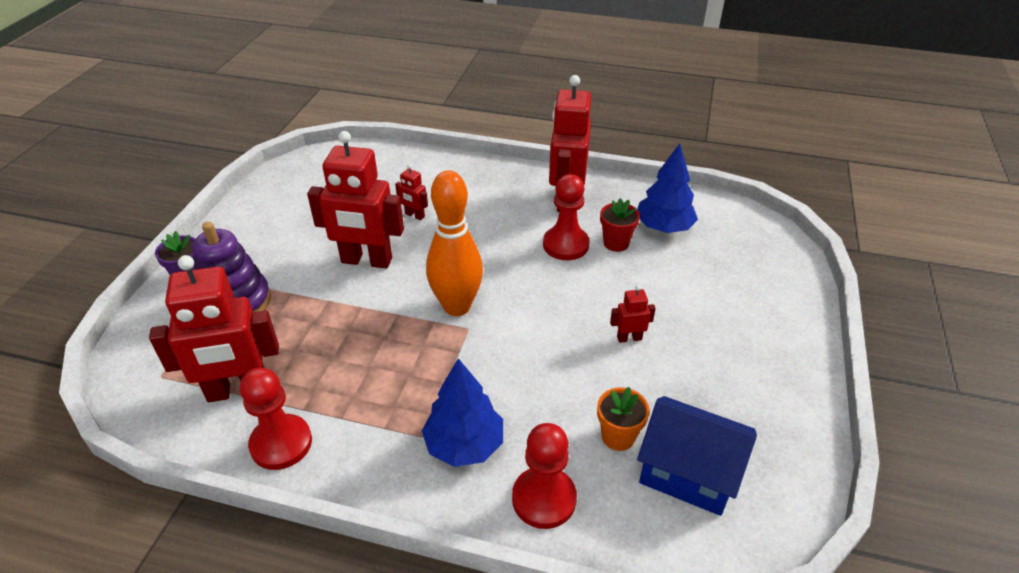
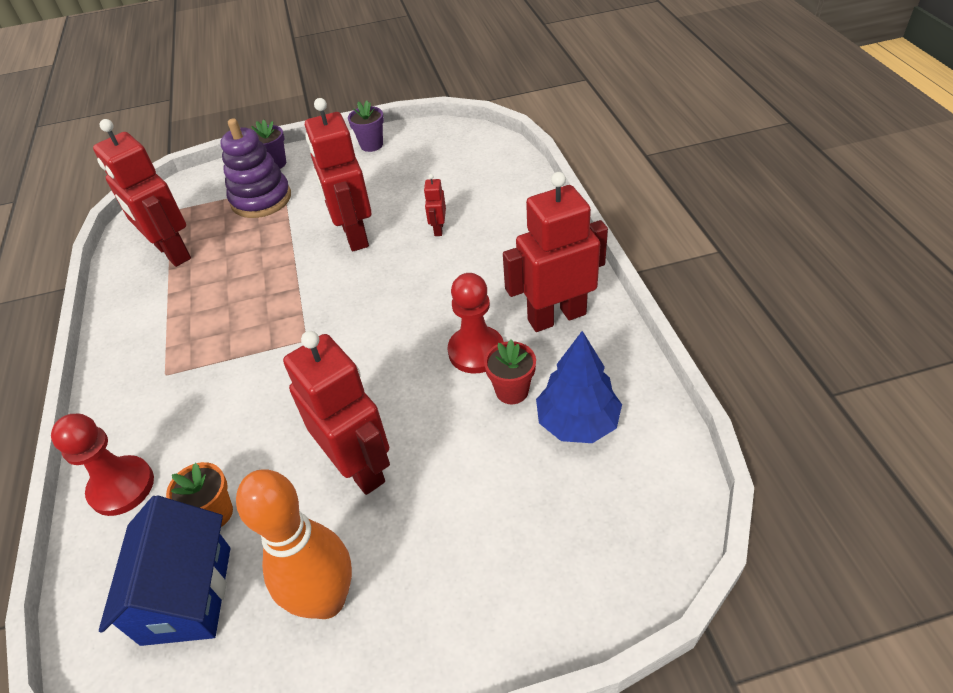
camera: 65 degrees right, 5 degrees up
(250, 211) = (371, 145): none -> purple flower pot
(281, 443) = (130, 301): red pawn -> none
(457, 306) = (330, 318): orange bowling pin -> orange bowling pin (326, 600)
(464, 445) = (164, 405): blue tree -> none
(629, 338) = (359, 466): red robot -> red robot, size x2.28

